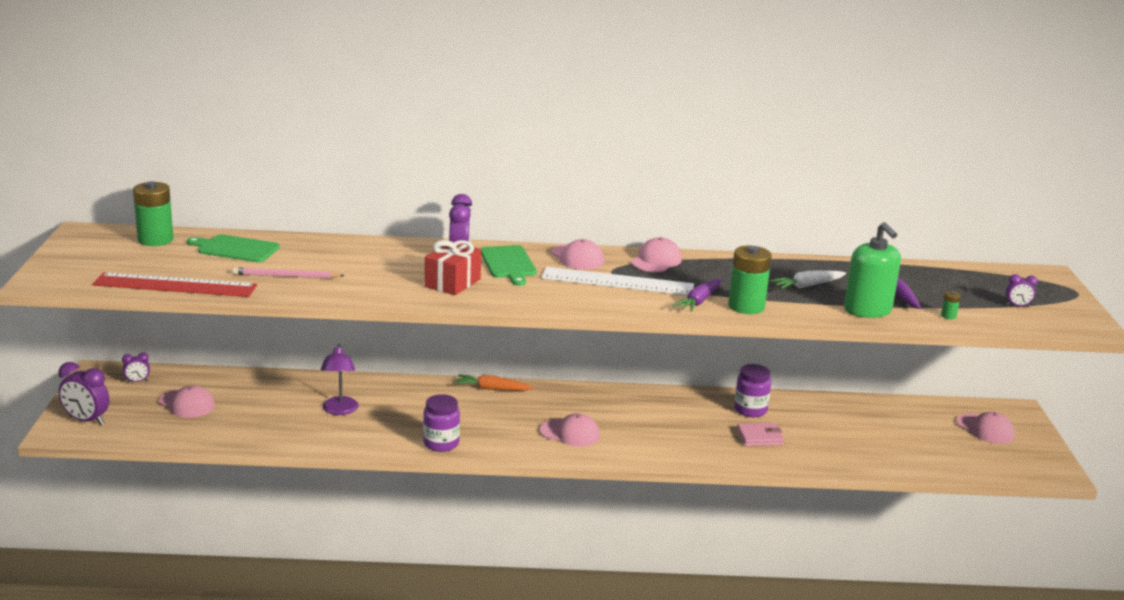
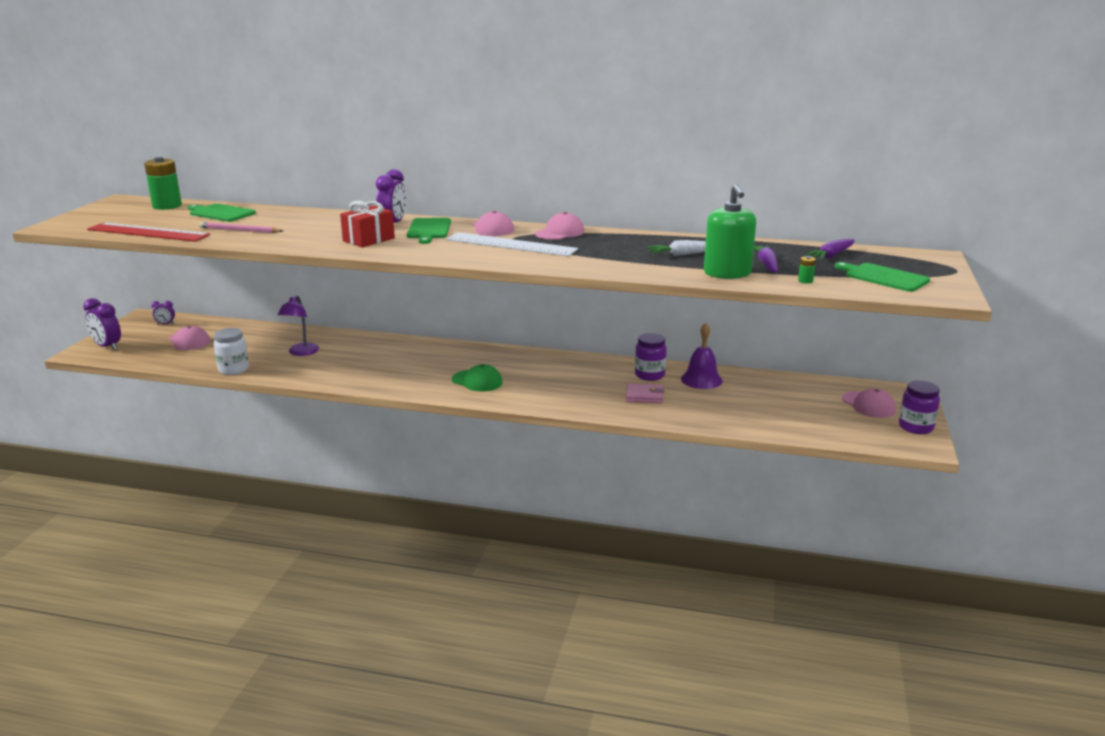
camera: 15 degrees right, 0 degrees up
(274, 440) = (233, 369): none -> white jar
(441, 444) = (363, 381): purple jar -> purple jar (915, 427)
(492, 389) = (435, 346): orange carrot -> none
(570, 433) = (477, 381): pink cap -> green cap
(699, 301) = (572, 260): purple carrot -> purple carrot (831, 255)
(746, 306) = (612, 266): green battery -> none
(806, 411) = (701, 379): none -> purple bell
(1017, 306) = (884, 277): purple clock -> green cutting board

